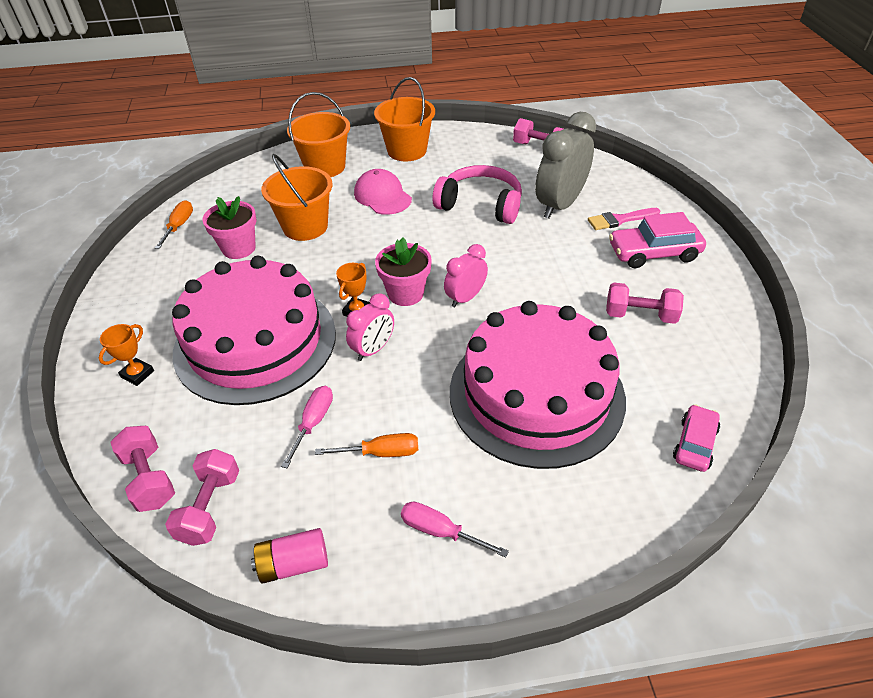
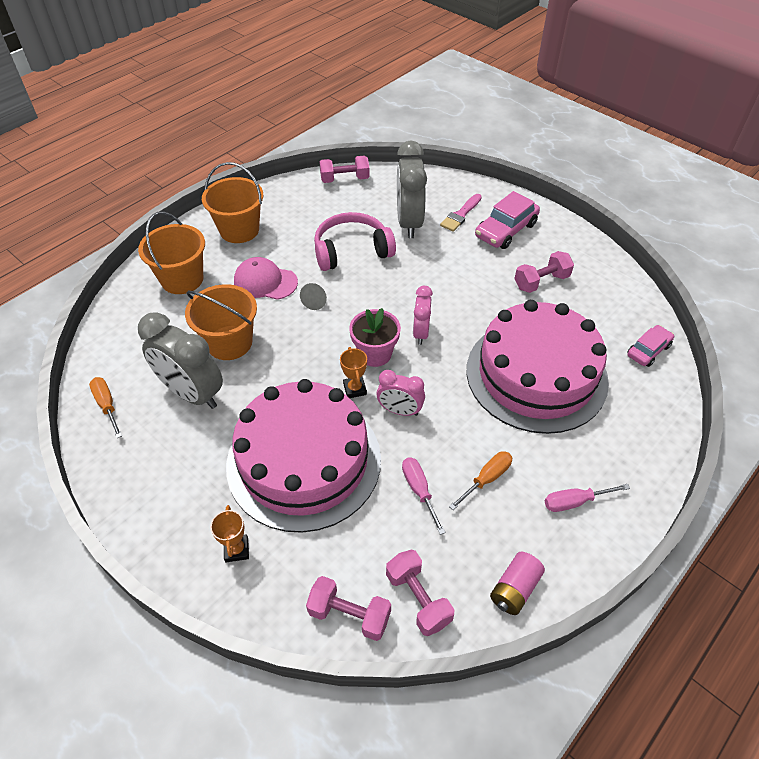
camera: 40 degrees left, 5 degrees up
(239, 248) = (192, 394): pink flower pot -> grey clock
(373, 349) = (400, 411): pink clock -> pink clock turned 105 degrees clockwise
(404, 229) = (315, 301): none -> grey cone
(694, 444) = (648, 350): pink car -> pink car turned 60 degrees clockwise

